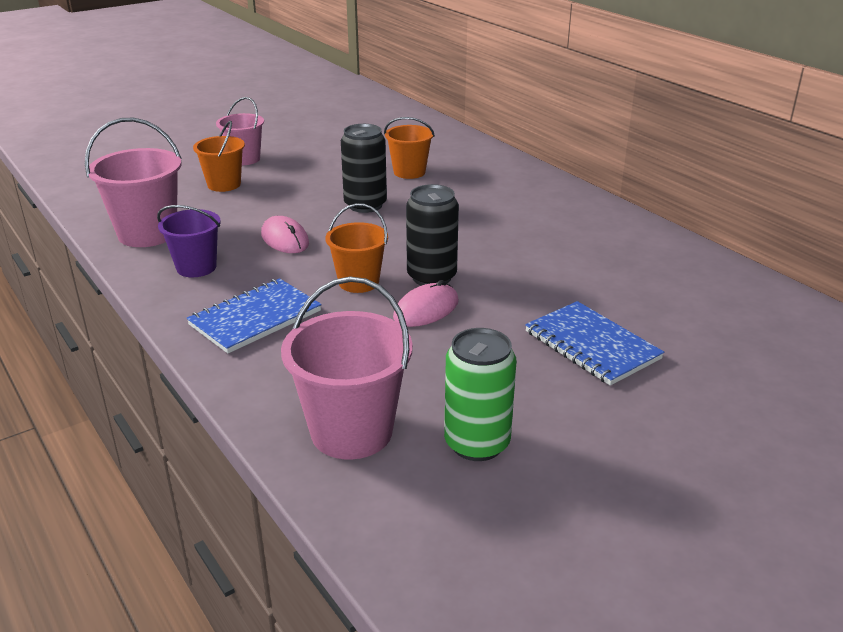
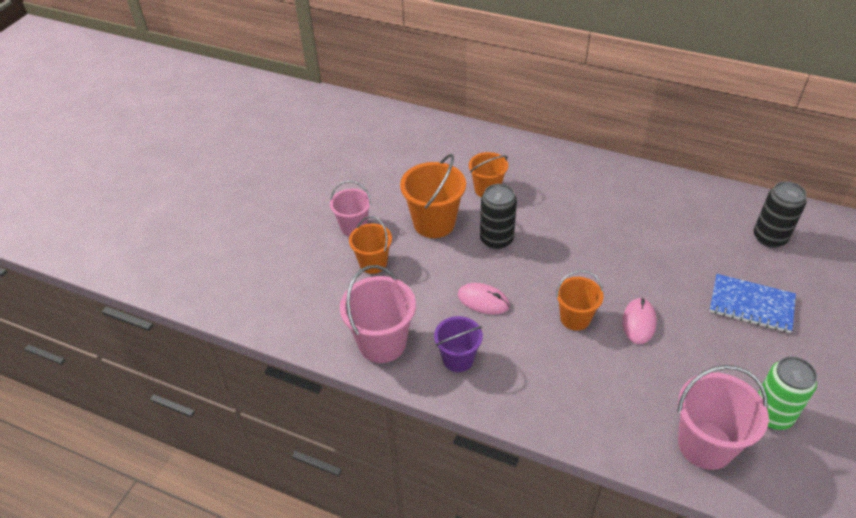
camera: 30 degrees left, 15 degrees up
(255, 318) = (551, 385): blue notebook -> none
(321, 177) = (434, 223): none -> orange bucket
(431, 277) = (611, 291): black can -> black can (769, 238)

